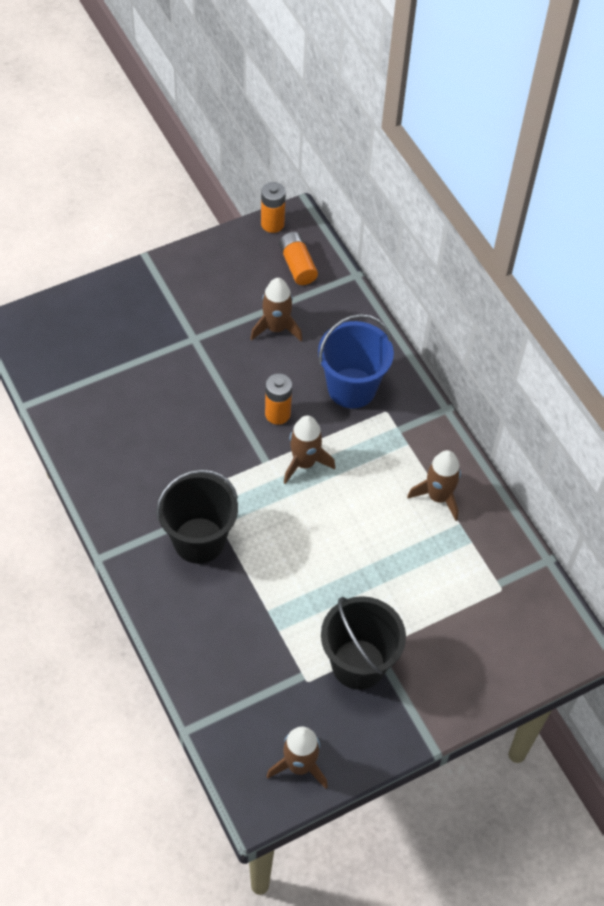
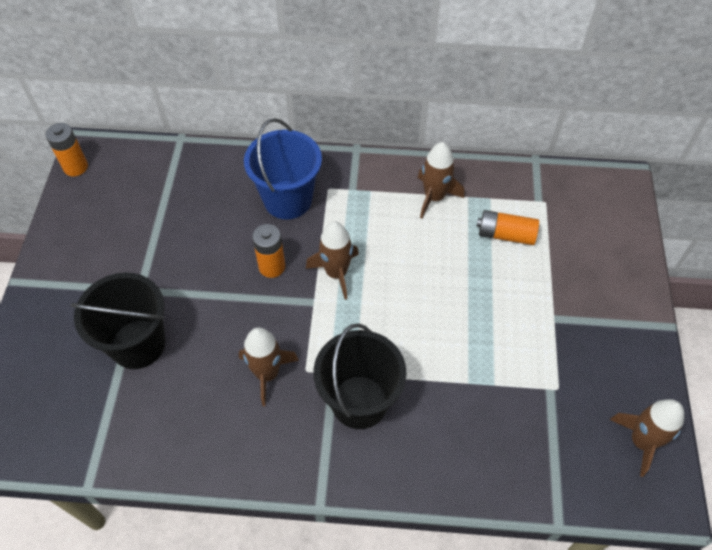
camera: 55 degrees left, 0 degrees up
(276, 328) = (184, 221): brown rocket -> brown rocket (267, 374)
(297, 265) = (134, 172): orange battery -> orange battery (505, 234)
(358, 664) = (561, 339): black bucket -> black bucket (138, 344)

